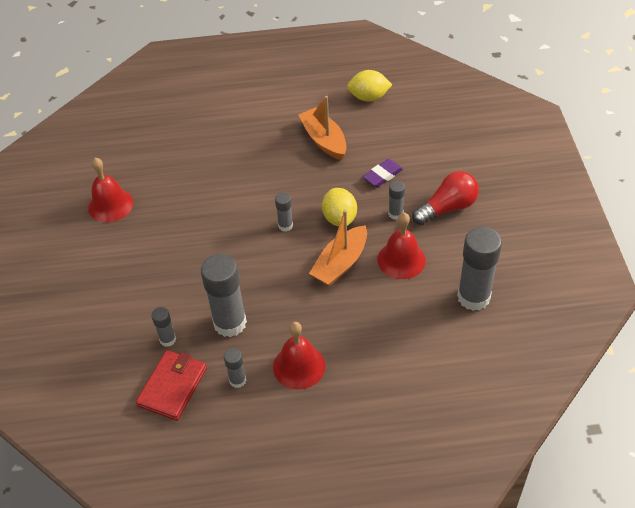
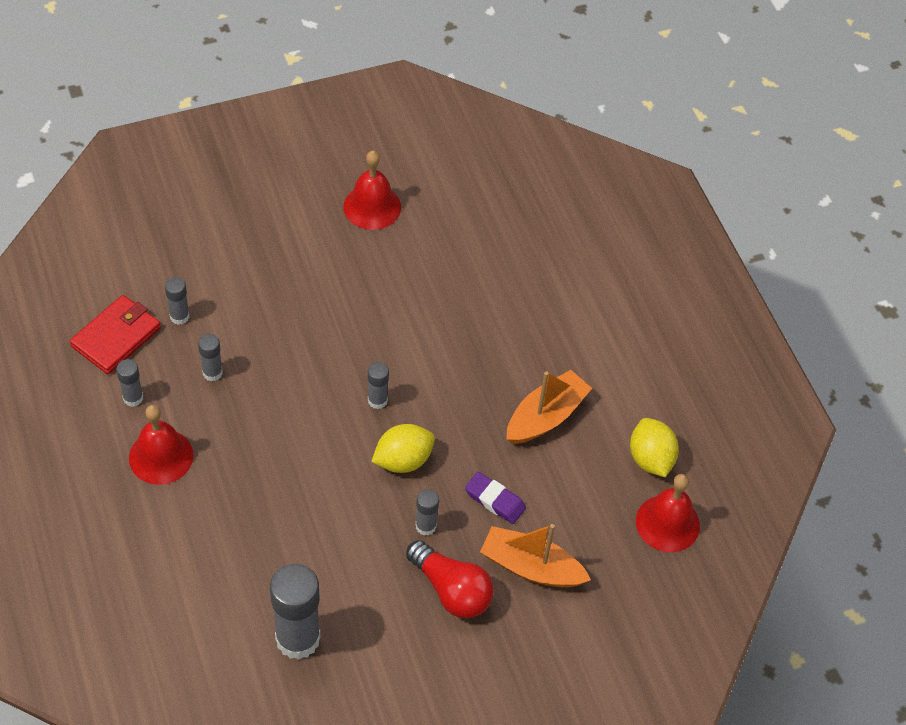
camera: 70 degrees right, 5 degrees up
(173, 387) = (116, 337): red wallet -> red wallet turned 60 degrees counterclockwise
(230, 323) = (212, 373): grey glue stick -> grey glue stick, size x0.49
(340, 263) = (326, 474): orange boat -> orange boat (531, 567)
(401, 260) = (345, 544): red bell -> red bell (667, 523)

